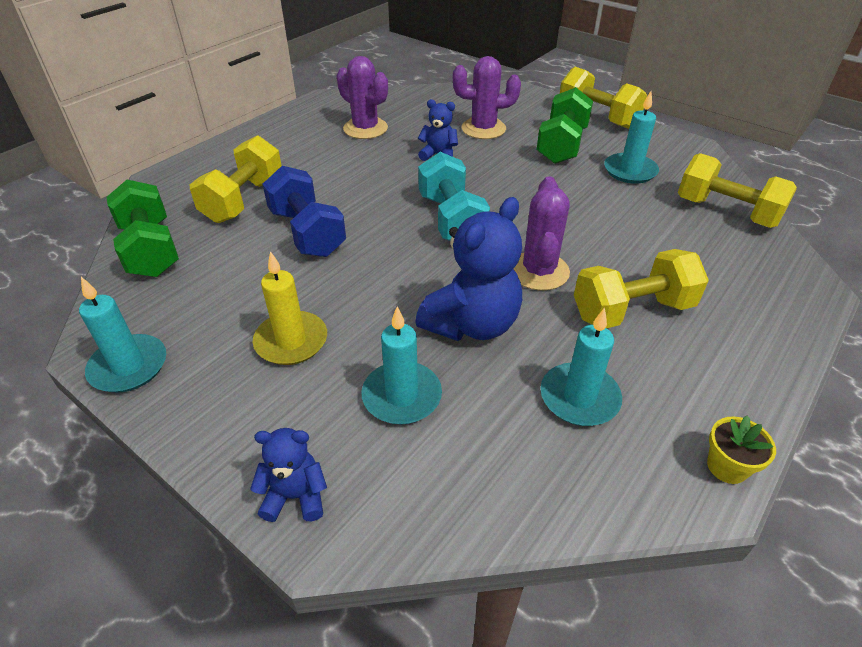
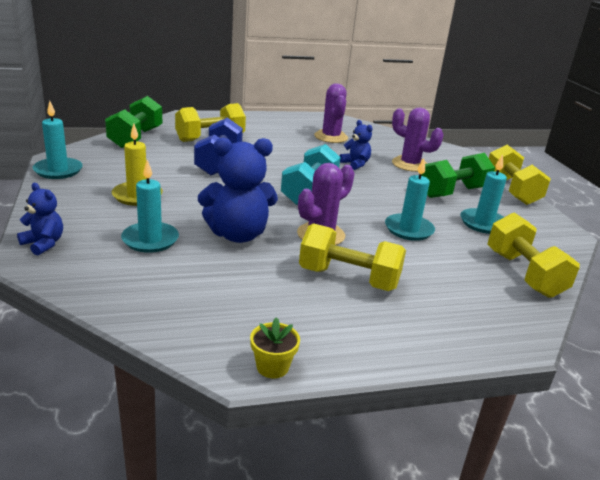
camera: 35 degrees right, 15 degrees down
(579, 397) = (241, 291): turquoise candle -> turquoise candle (408, 229)

